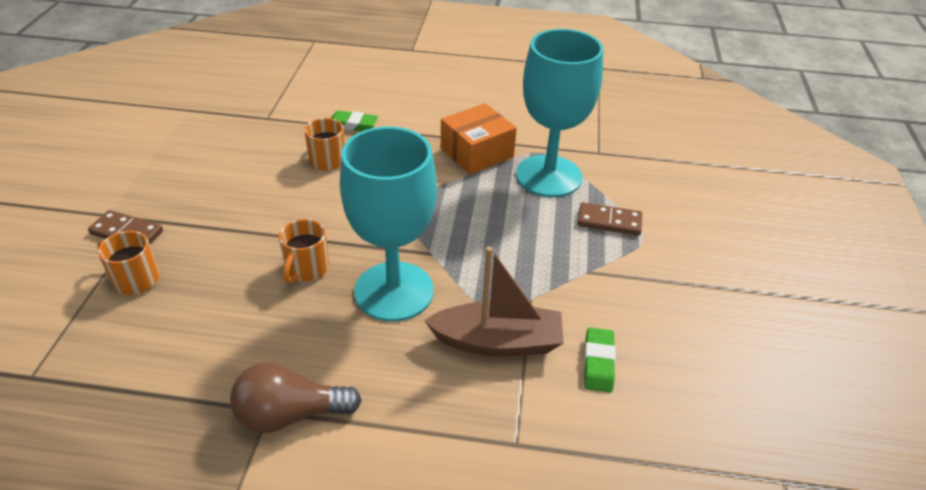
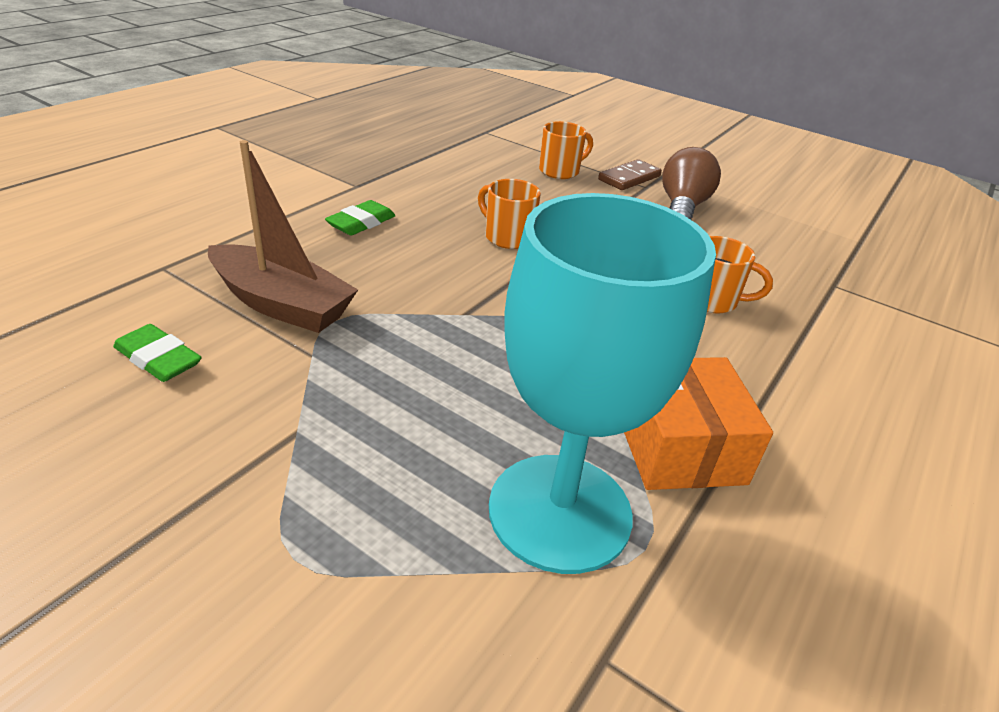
camera: 115 degrees right, 5 degrees down
(290, 415) = (341, 191): brown light bulb -> brown light bulb (682, 208)
(352, 125) = (804, 345): green eraser -> green eraser (361, 223)
(394, 291) = (426, 271): turquoise goblet -> none
(497, 342) = (281, 304): brown boat -> brown boat turned 90 degrees counterclockwise
(609, 221) = (374, 528): brown domino -> none

